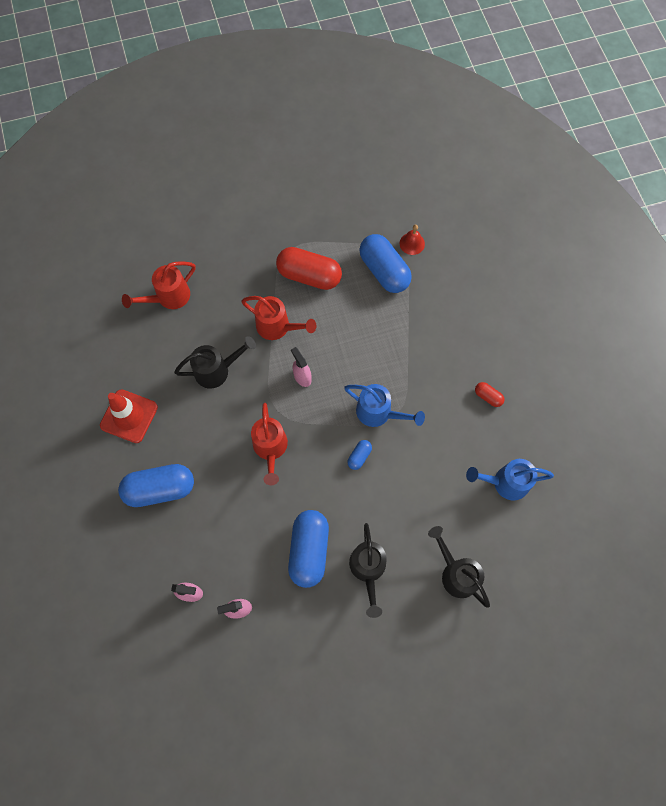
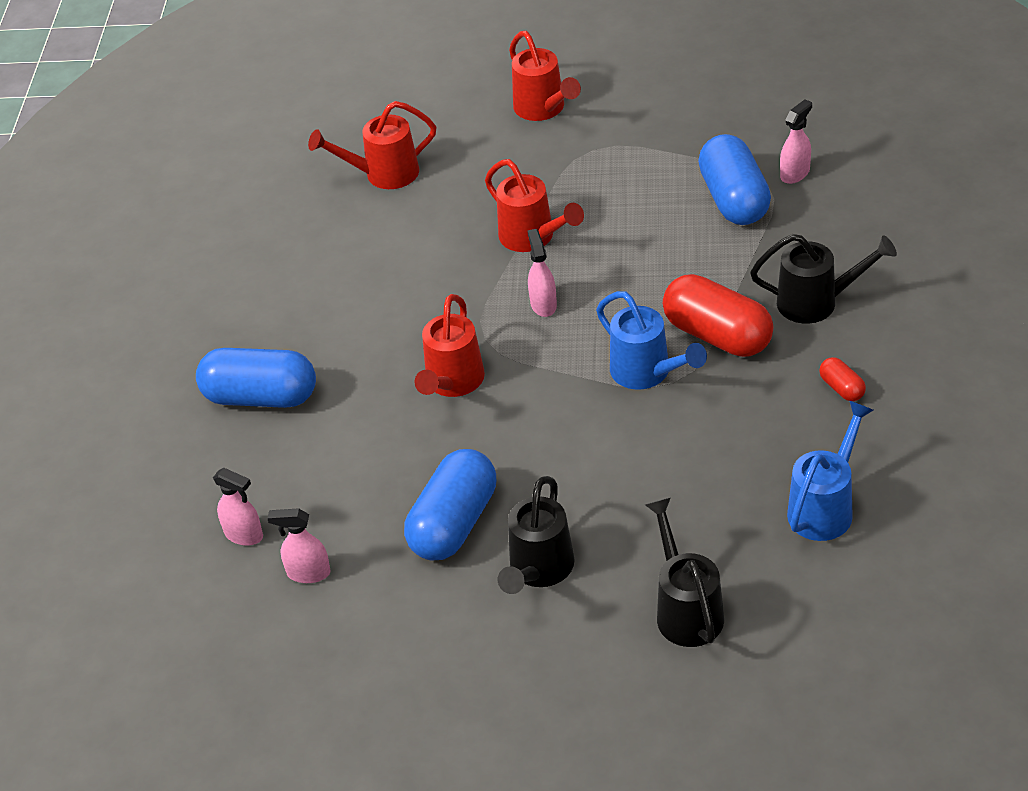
camera: 25 degrees right, 25 degrees down
(129, 416) = (258, 301): red traffic cone -> none
(217, 370) = (414, 272): black watering can -> black watering can (816, 302)
(247, 224) = (543, 109): none -> red watering can
(309, 276) = (610, 185): red capsule -> red capsule (717, 335)
(359, 456) = (590, 421): blue capsule -> none
(412, 243) = (795, 173): red bell -> pink spray bottle
(505, 483) = (825, 507): blue watering can -> blue watering can turned 105 degrees clockwise

